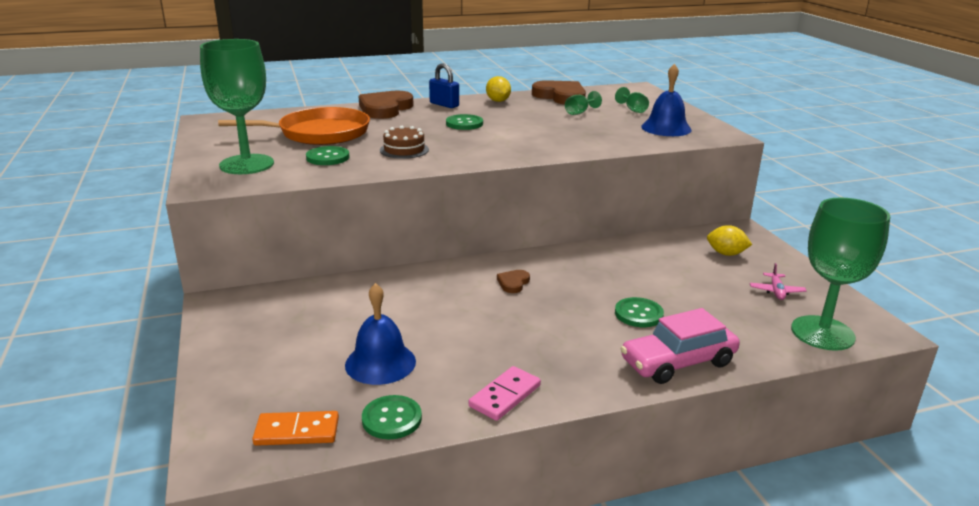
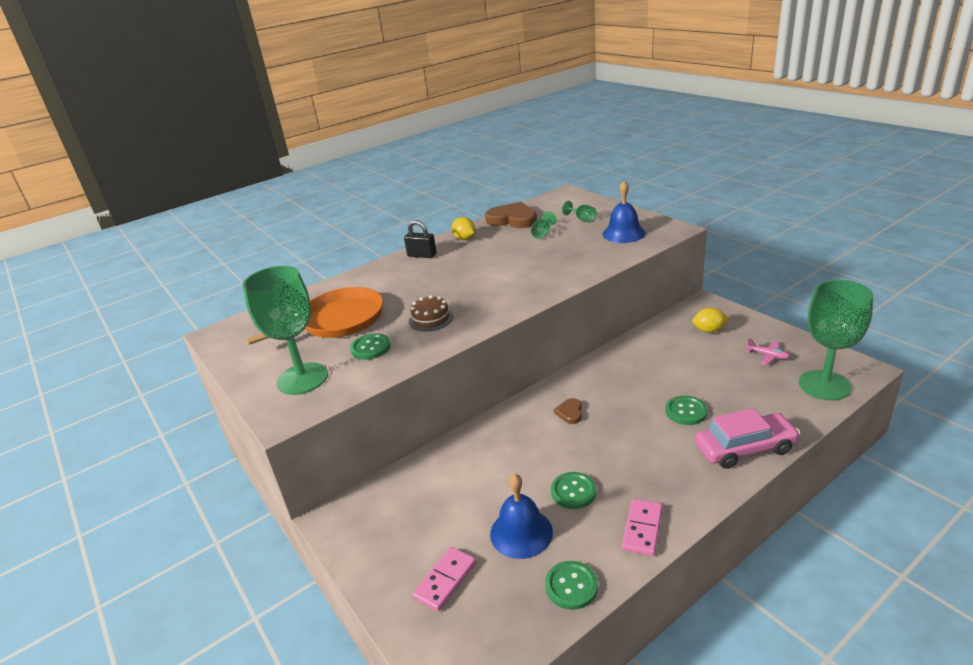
camera: 15 degrees left, 5 degrees up
(277, 377) = (445, 580): none -> pink domino
(297, 432) = (503, 630): orange domino -> none
(385, 109) = (373, 274): brown heart -> none
(444, 105) = (422, 255): blue padlock -> black padlock
(464, 123) = (457, 273): green button -> green button (573, 491)
(678, 362) = (745, 448): pink car -> pink car turned 150 degrees counterclockwise
(776, 291) = (768, 356): pink plane -> pink plane turned 45 degrees counterclockwise

